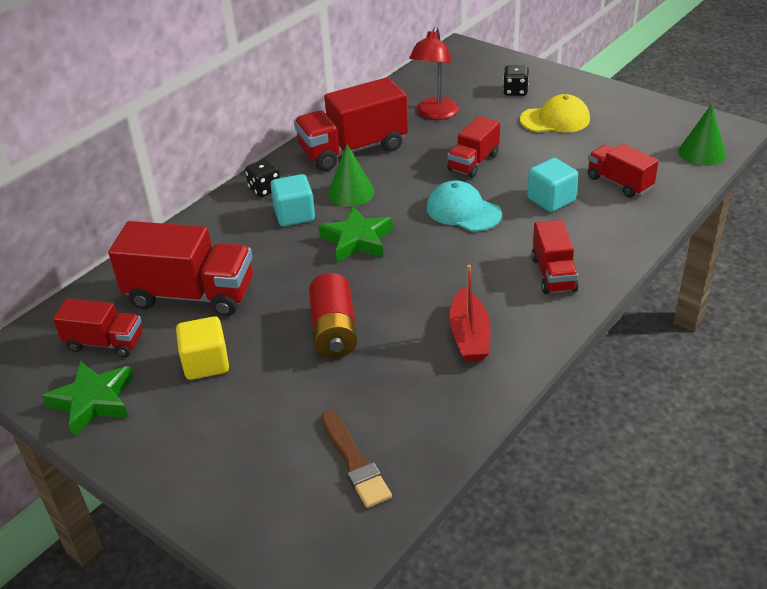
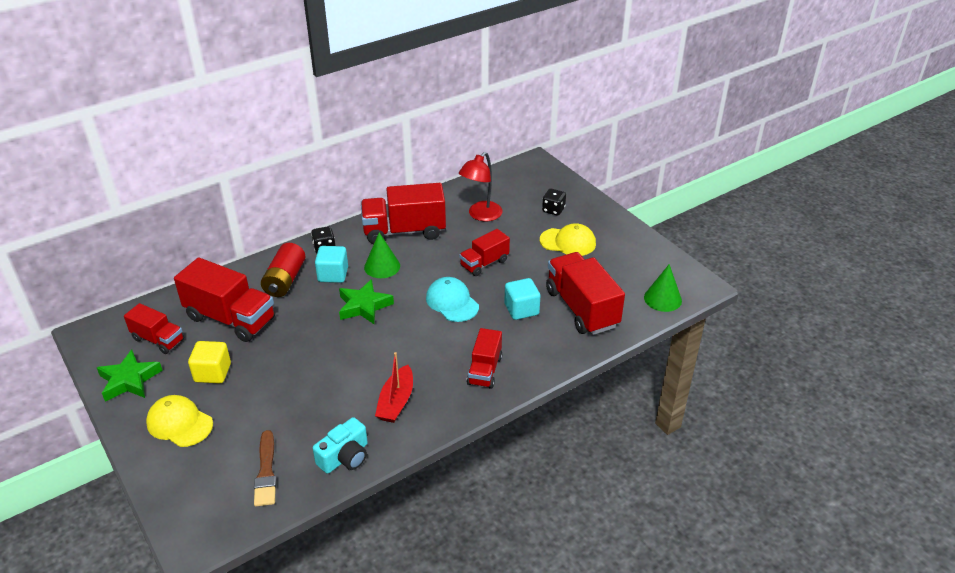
camera: 15 degrees right, 0 degrees up
(197, 435) = (179, 423): none -> yellow cap
(334, 330) = (308, 372): red battery -> red battery (285, 280)
(447, 416) = (345, 457): none -> turquoise camera
(619, 183) = (581, 308): red truck -> red truck, size x1.72

